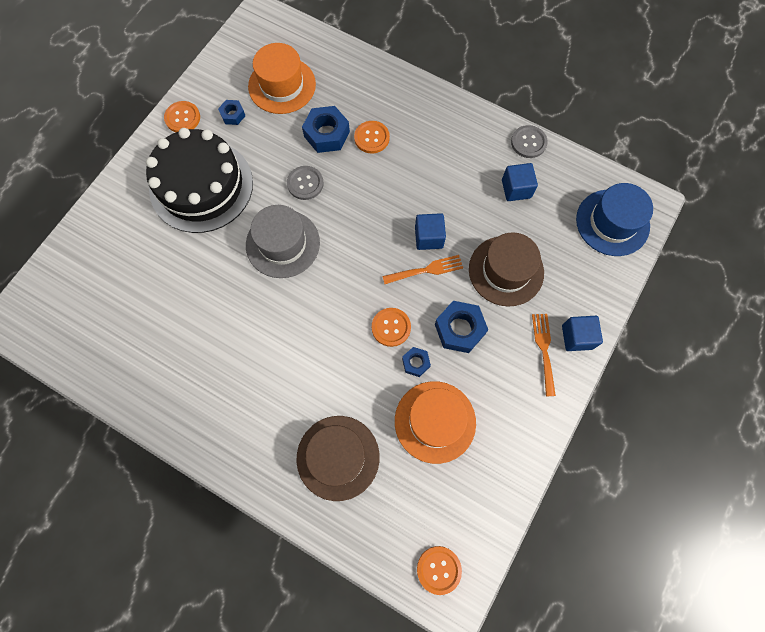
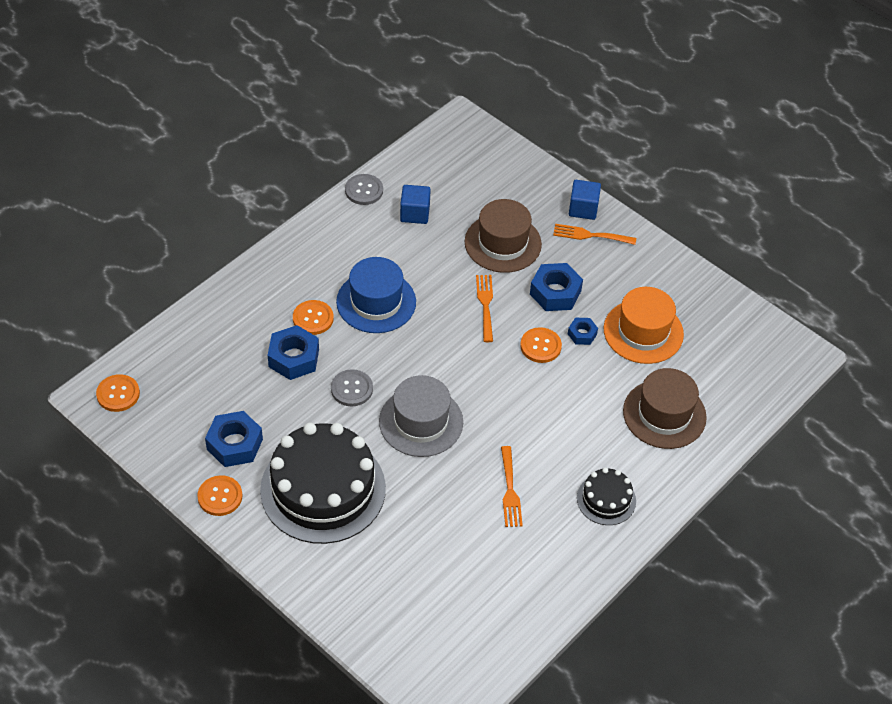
camera: 80 degrees left, 20 degrees down
(224, 330) = (510, 490): none -> orange fork
(229, 416) = (606, 499): none -> black cake
(233, 115) = (234, 444): blue nut -> blue nut, size x1.80
(282, 85) = (210, 389): orange hat -> none
(428, 237) = (449, 295): blue cube -> none
(439, 569) = (777, 358): orange button -> orange button (118, 394)
(612, 222) = (473, 152): blue hat -> blue hat (376, 302)

